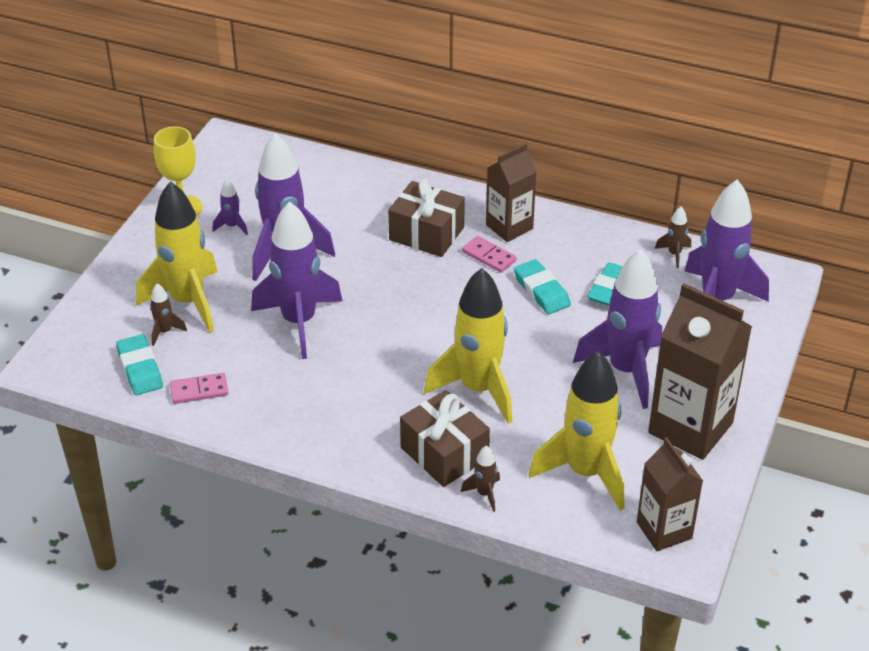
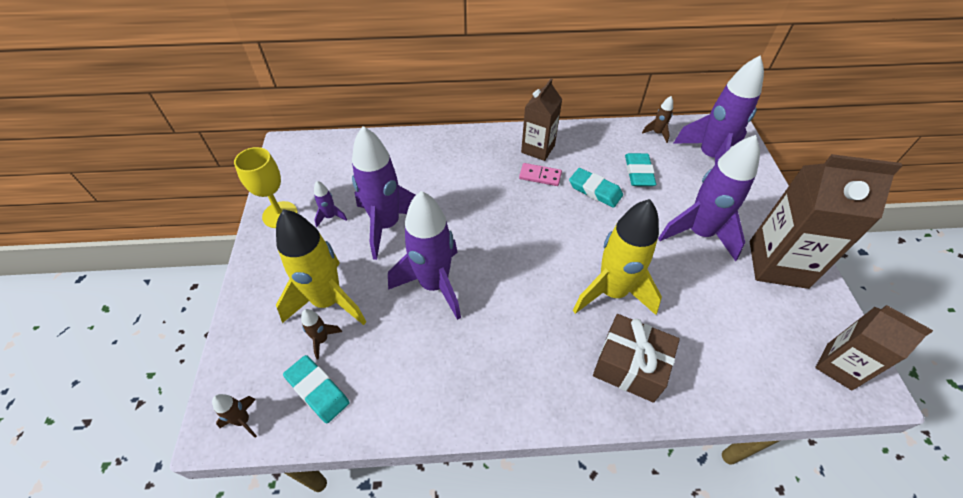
camera: 25 degrees left, 10 degrees up
(199, 390) = (385, 391): pink domino -> none
(426, 234) = (484, 173): brown gift -> none
(484, 494) = (689, 394): brown rocket -> brown rocket (243, 420)
(585, 473) = (744, 337): yellow rocket -> none

